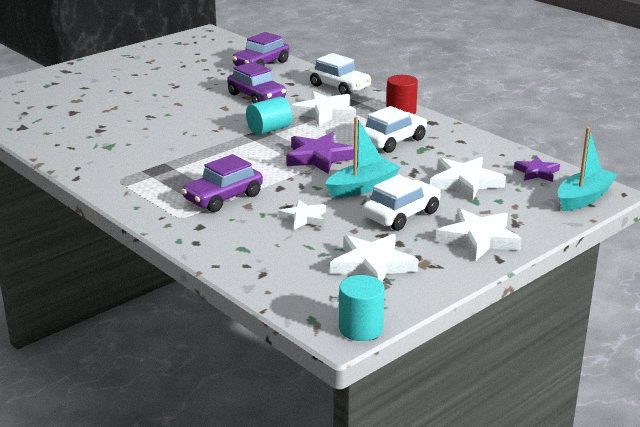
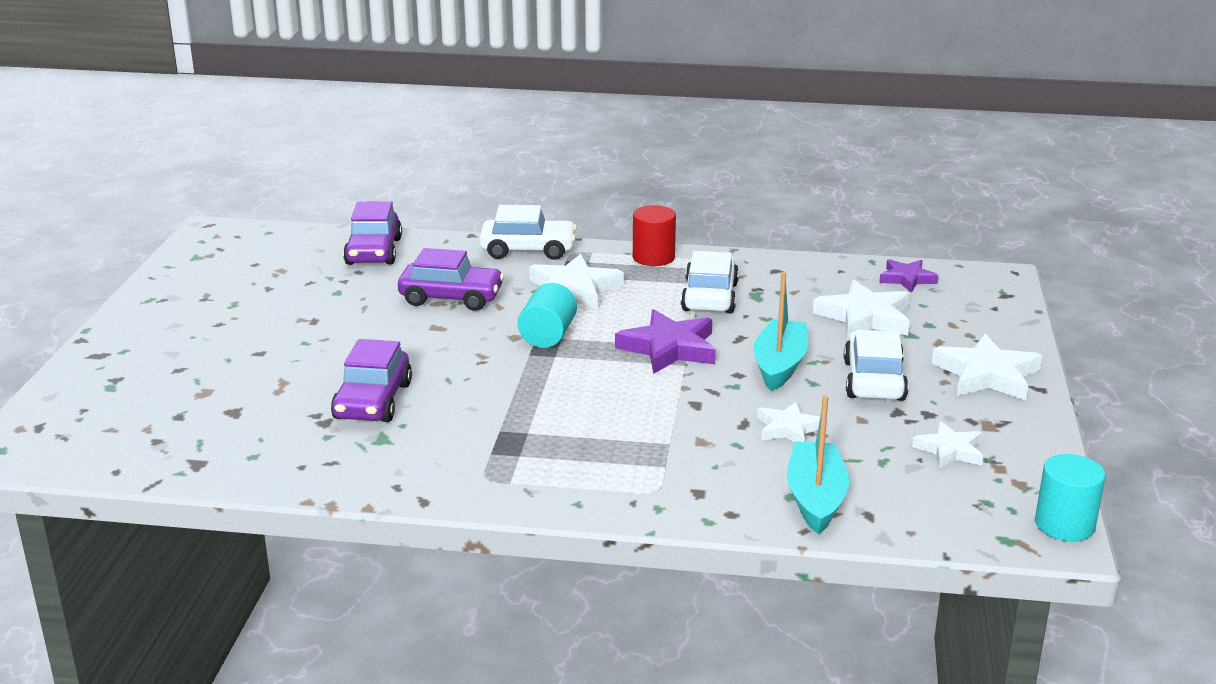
camera: 40 degrees left, 0 degrees up
(223, 198) = (657, 444): purple car -> purple car (373, 401)
(372, 265) = (950, 450): white star -> white star, size x0.61
(584, 198) = (992, 290): turquoise boat -> turquoise boat (816, 498)

